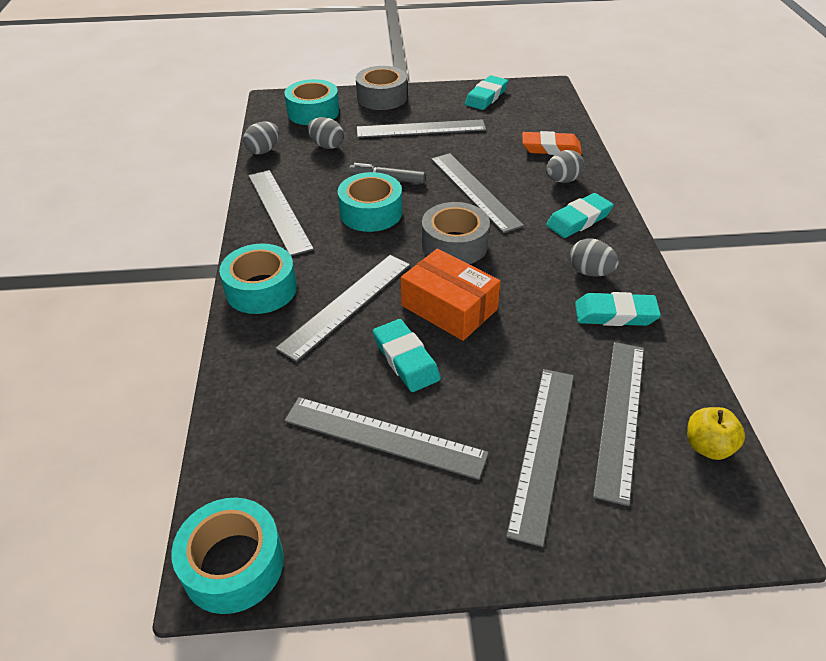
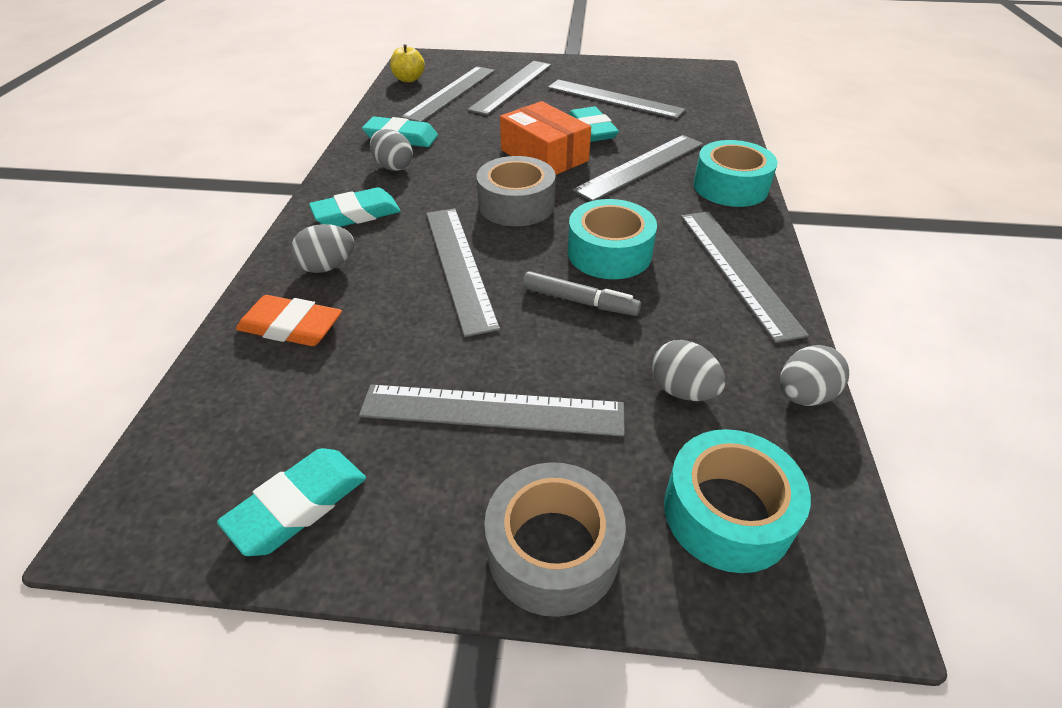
camera: 170 degrees left, 0 degrees up
(233, 564) = (702, 70): turquoise tape -> none

